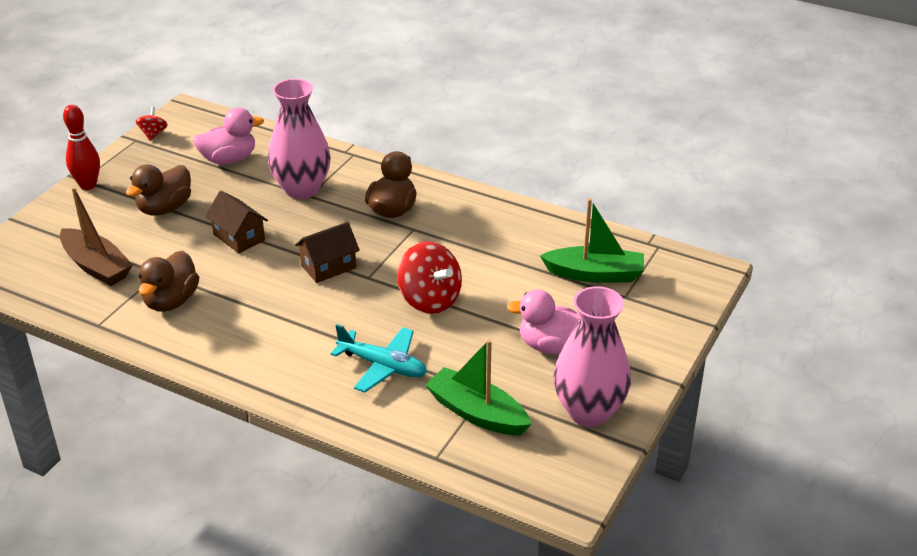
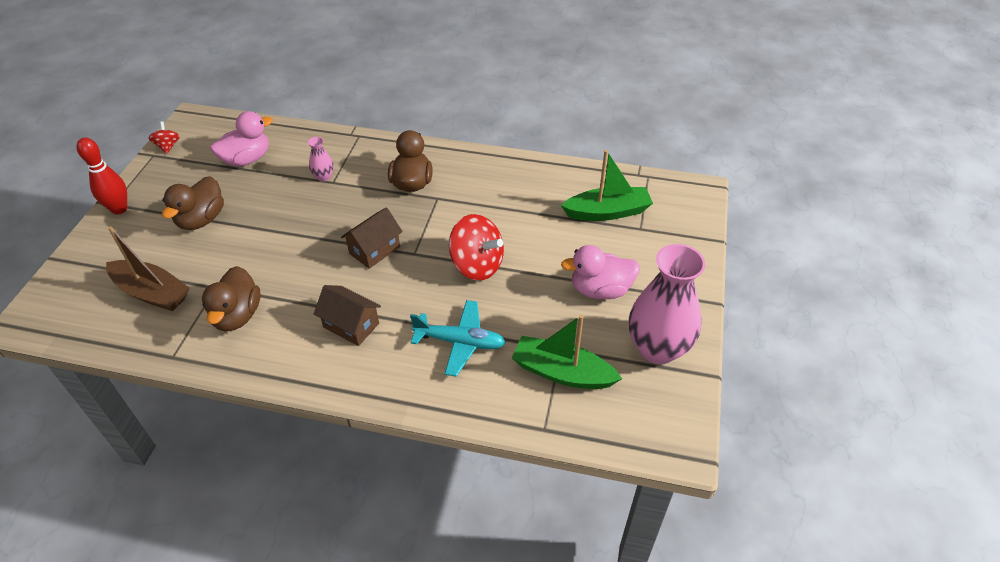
camera: 15 degrees left, 10 degrees up
(239, 237) = (281, 236): brown house -> brown house (351, 325)
(302, 189) = (324, 177): pink vase -> pink vase, size x0.43

